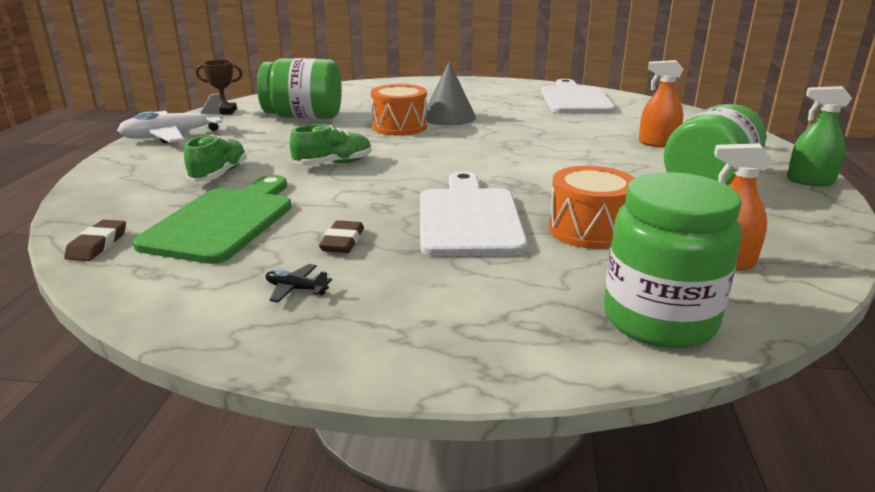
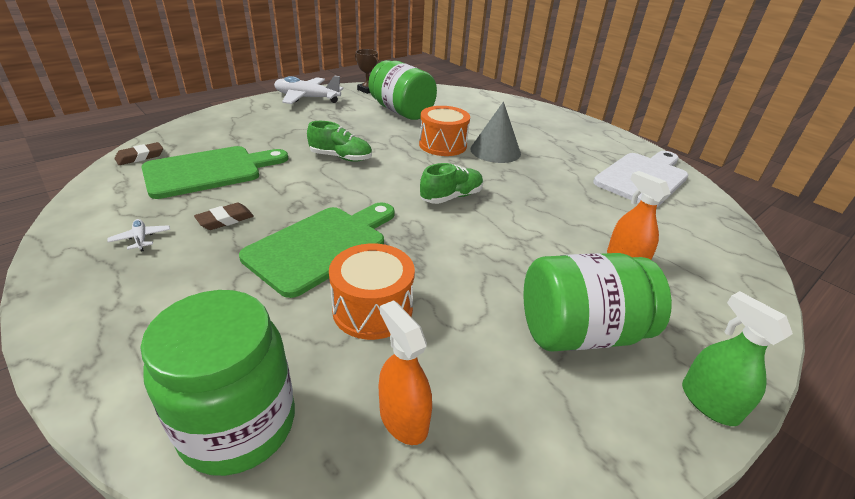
camera: 40 degrees right, 10 degrees up
(219, 174) = (272, 136): green shoe -> green shoe (451, 197)
(296, 289) = (141, 239): black plane -> white plane
(468, 218) = (321, 246): white cutting board -> green cutting board

